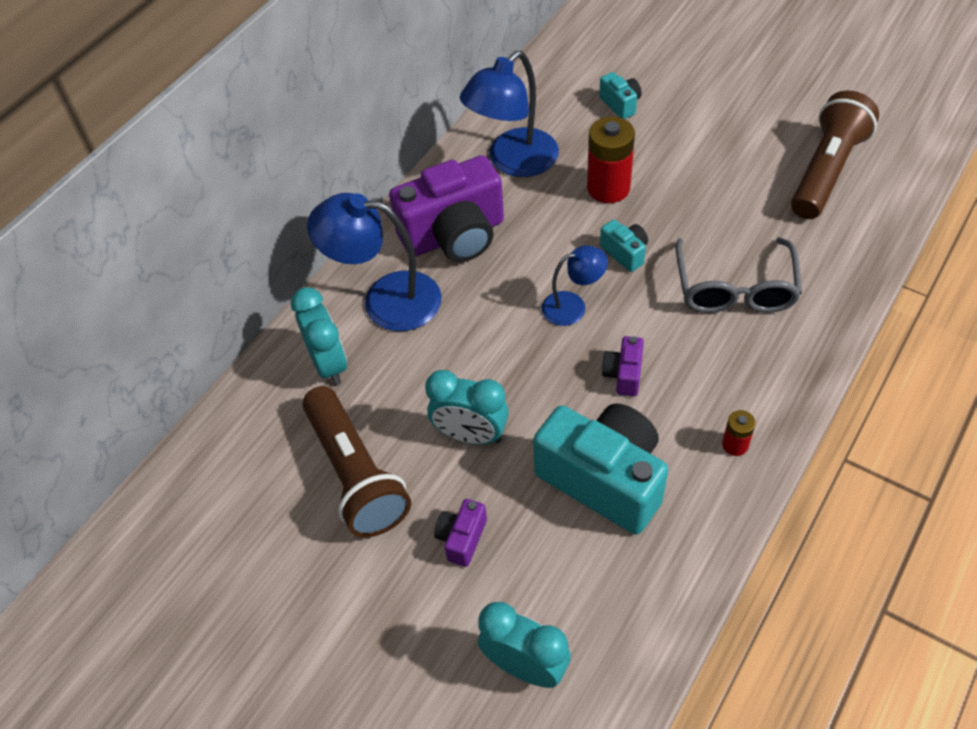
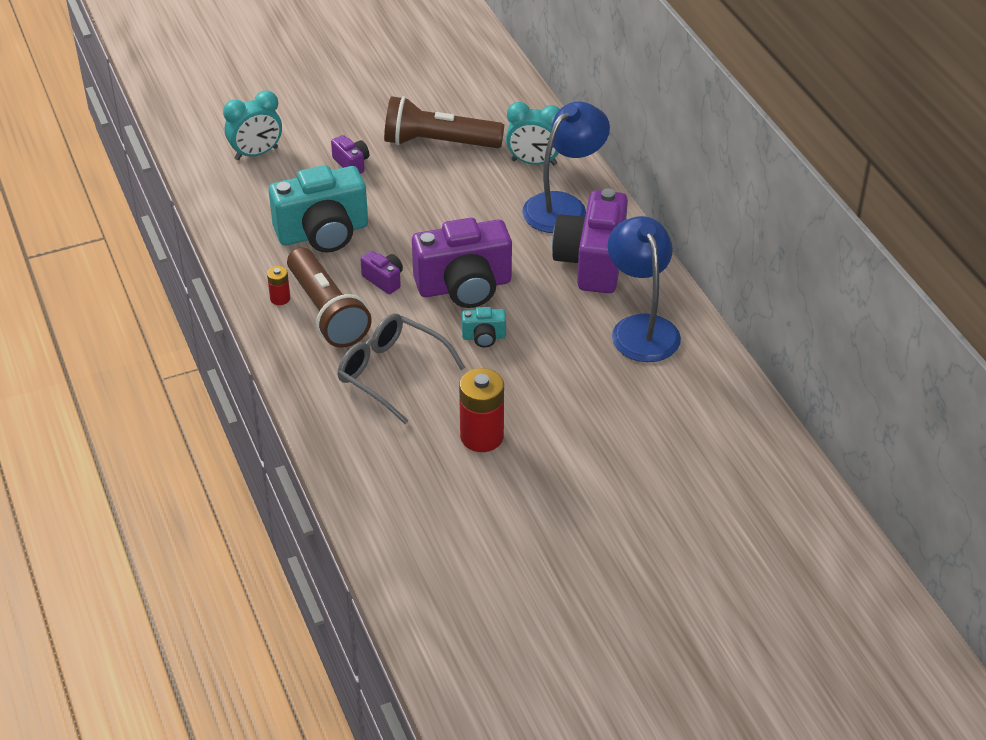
camera: 120 degrees right, 10 degrees down
(470, 435) = (414, 196): turquoise clock -> none
(573, 306) = (464, 286): blue lamp -> purple camera
(608, 188) = (558, 364): red battery -> red battery (482, 436)
(620, 104) = (650, 426): turquoise camera -> none
(826, 171) = (444, 502): brown flashlight -> brown flashlight (327, 312)

